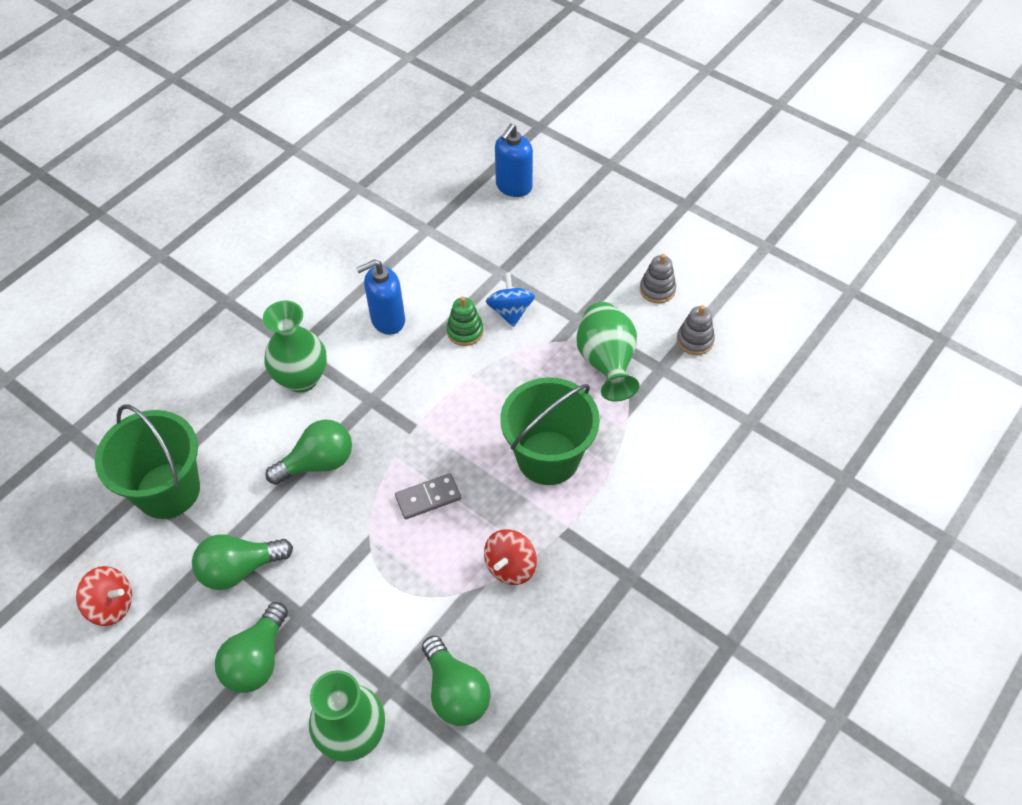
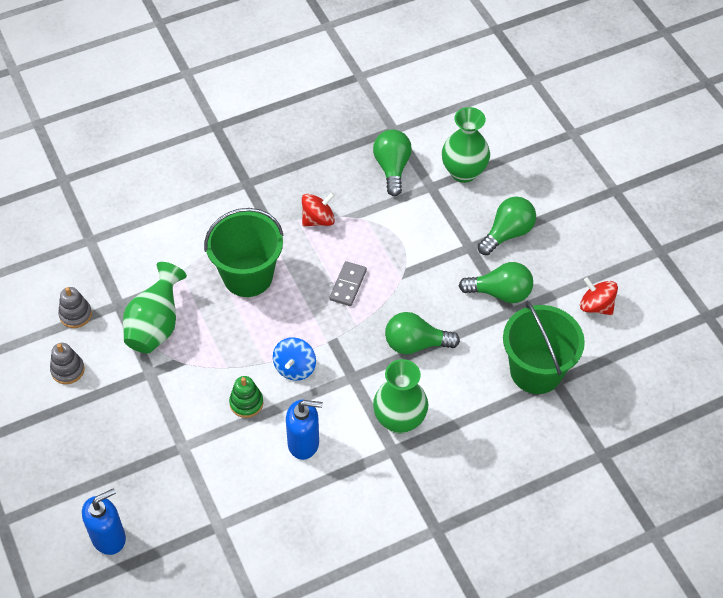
camera: 155 degrees left, 0 degrees up
(428, 497) = (348, 285): grey domino -> grey domino turned 75 degrees counterclockwise
(510, 311) = (198, 405): blue spinning top -> blue spinning top (295, 368)

